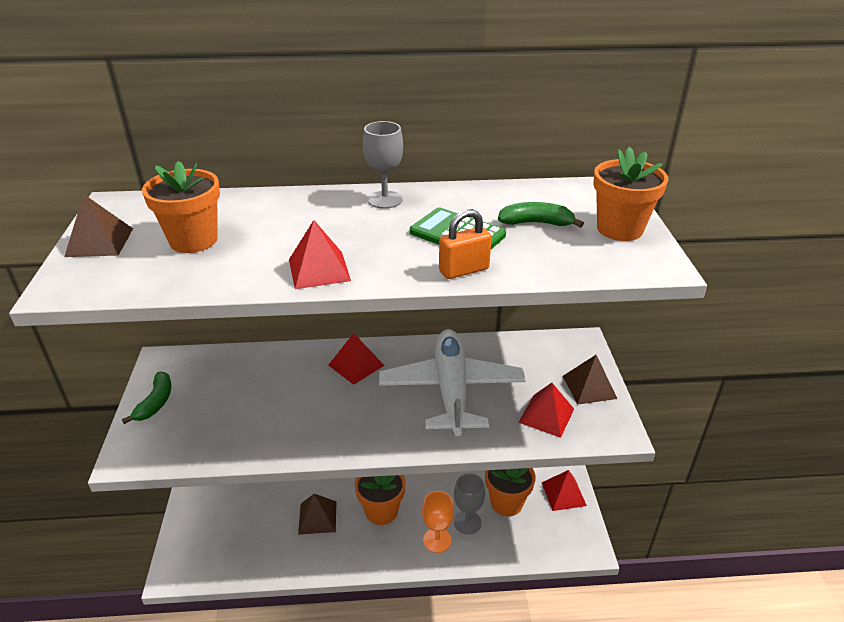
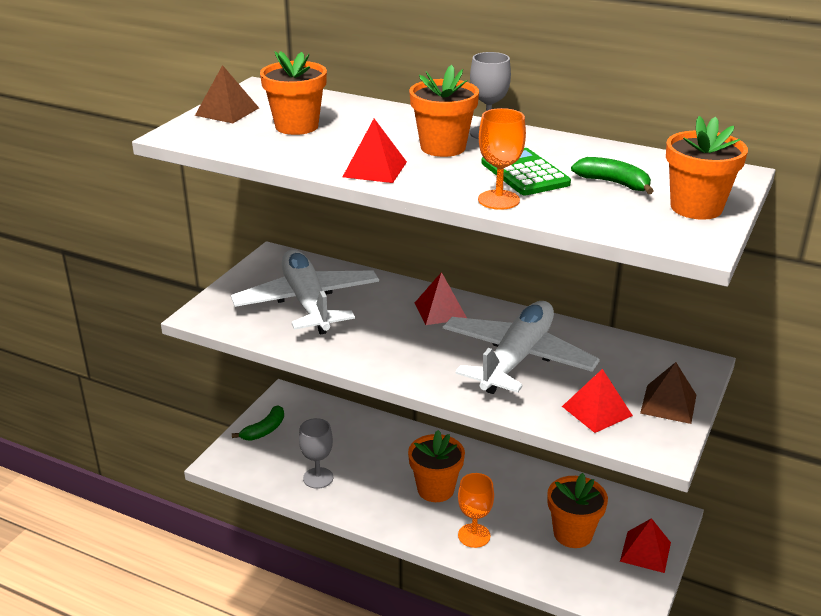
camera: 30 degrees right, 5 degrees down
(156, 402) = (247, 285): green banana -> green banana (264, 430)
(230, 401) = (307, 303): none -> white plane
(317, 517) = (370, 470): brown pyramid -> none
(360, 226) = (443, 147): none -> orange flower pot
(464, 270) = (498, 200): orange padlock -> orange goblet
(467, 522) = (517, 533): grey goblet -> grey goblet (318, 478)

